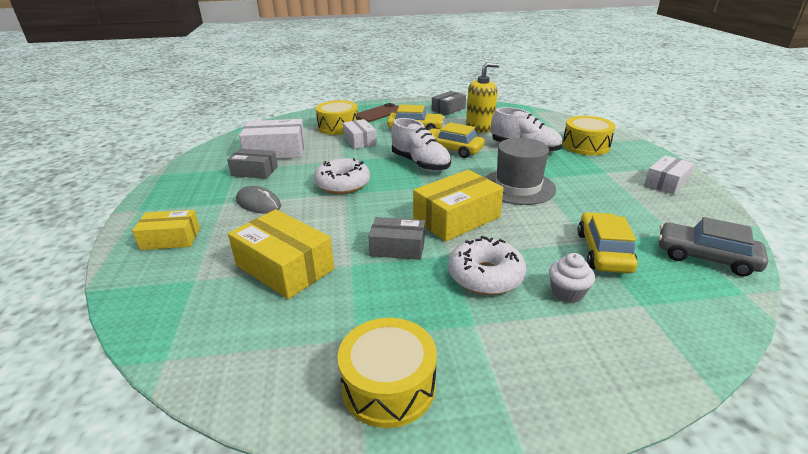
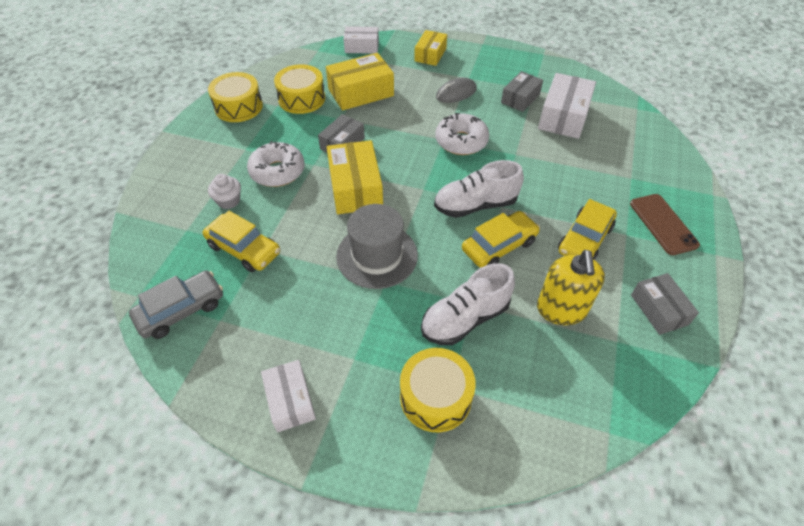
camera: 115 degrees right, 20 degrees up
(338, 127) = (620, 173): yellow drum -> yellow drum (301, 99)
(360, 141) = (564, 179): white box -> white box (362, 47)

